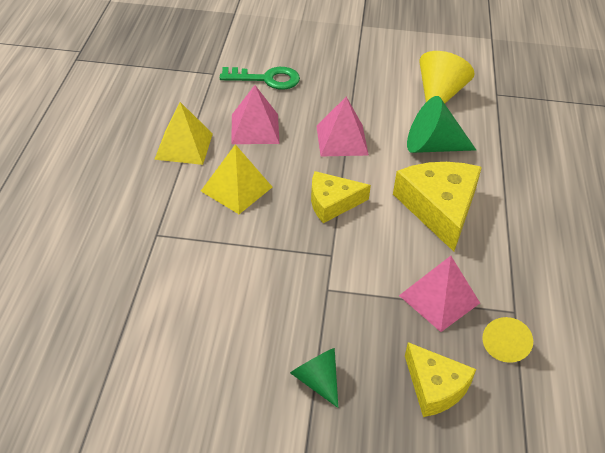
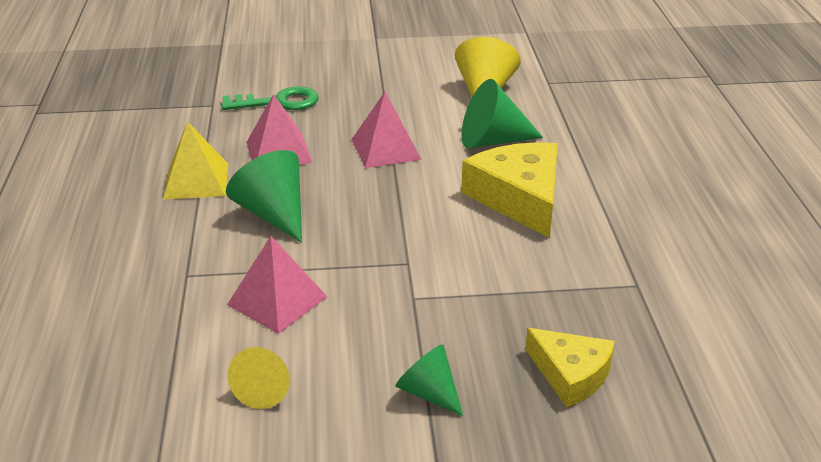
camera: 10 degrees left, 10 degrees down
(236, 189) = (273, 214): yellow pyramid -> green cone
(332, 202) = (393, 211): yellow cheese -> none
(439, 299) = (547, 286): pink pyramid -> pink pyramid (277, 300)
(505, 345) = (637, 319): yellow cone -> yellow cone (265, 389)

